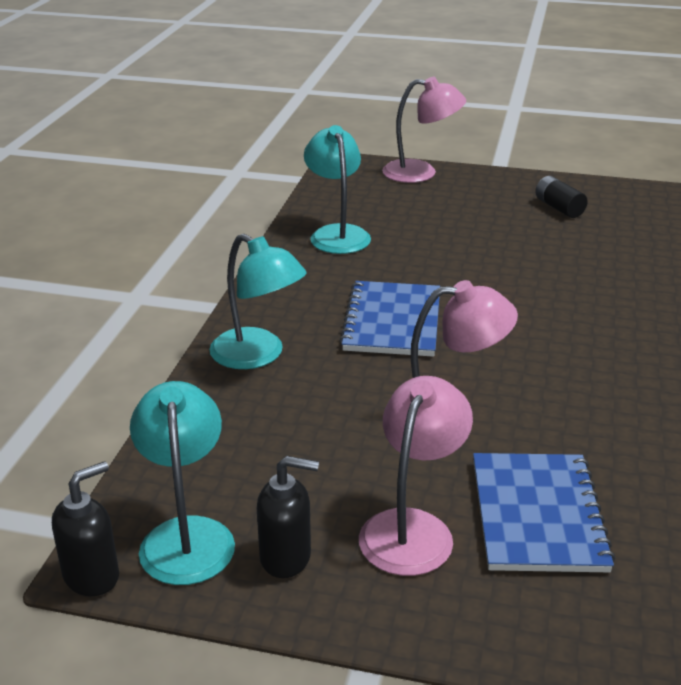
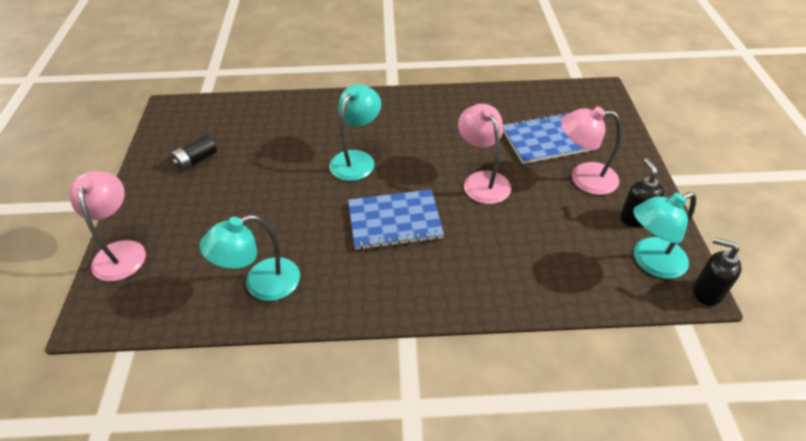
camera: 105 degrees left, 15 degrees up
(258, 356) = (468, 283): turquoise lamp -> turquoise lamp (356, 159)

